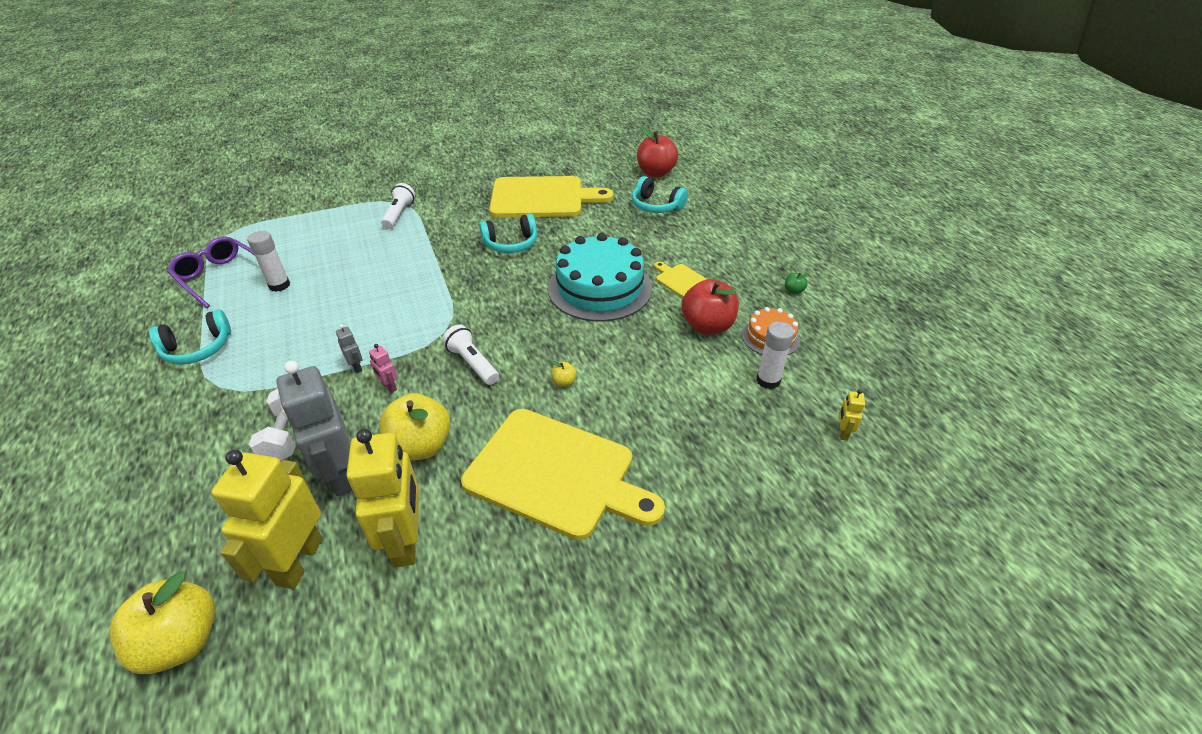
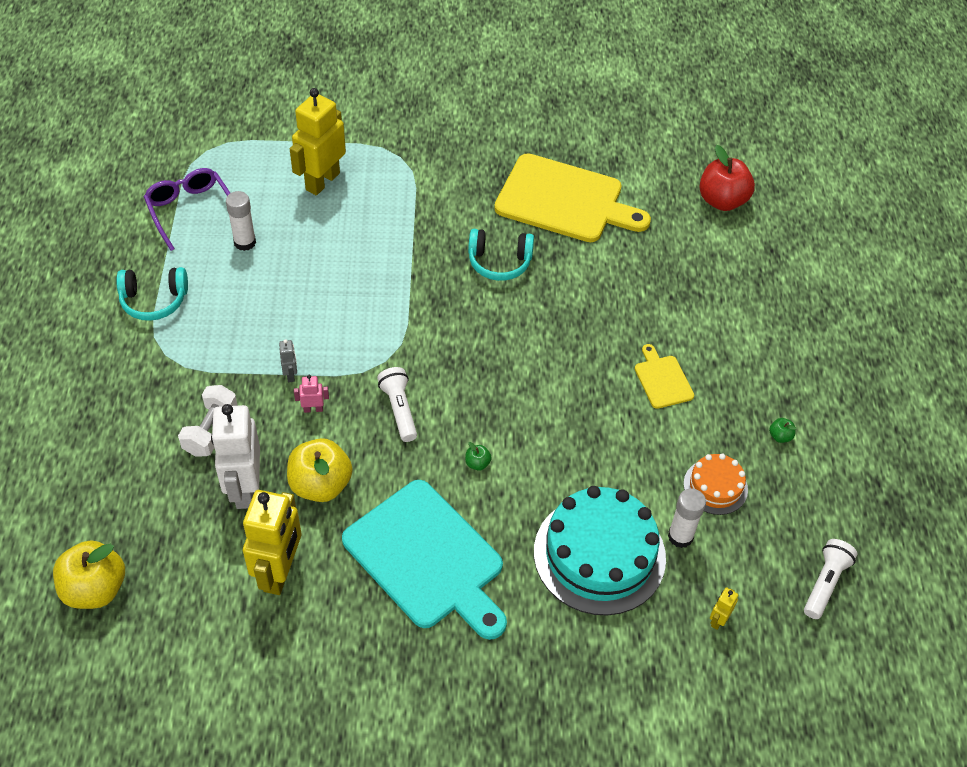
camera: 20 degrees right, 10 degrees up
(299, 561) = (192, 557): yellow robot -> yellow robot (322, 181)
(340, 475) = (244, 488): grey robot -> white robot
(389, 387) = (313, 409): pink robot -> pink robot turned 105 degrees clockwise
(399, 214) = (394, 176): white flashlight -> white flashlight (825, 583)
(556, 474) = (427, 558): yellow cutting board -> turquoise cutting board
(564, 382) = (477, 463): yellow apple -> green apple
(599, 288) = (567, 358): turquoise cake -> turquoise cake (599, 554)
(656, 206) = (693, 257): turquoise headphones -> none
(707, 326) = (656, 449): red apple -> none

